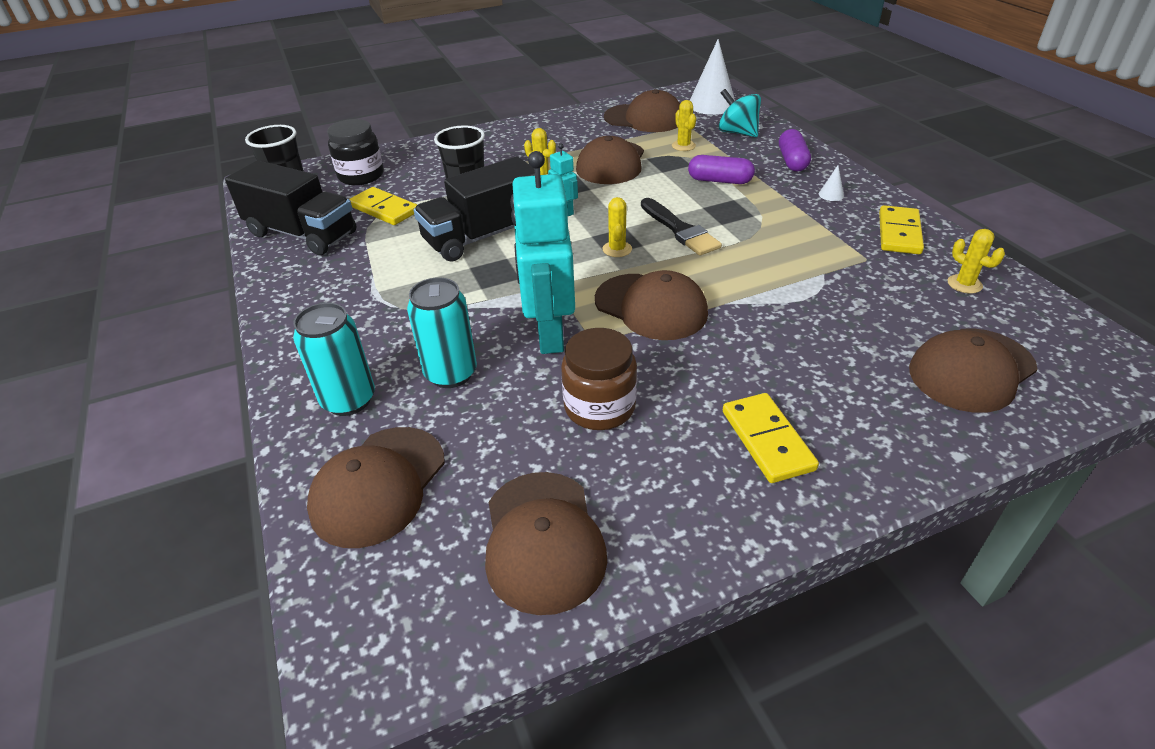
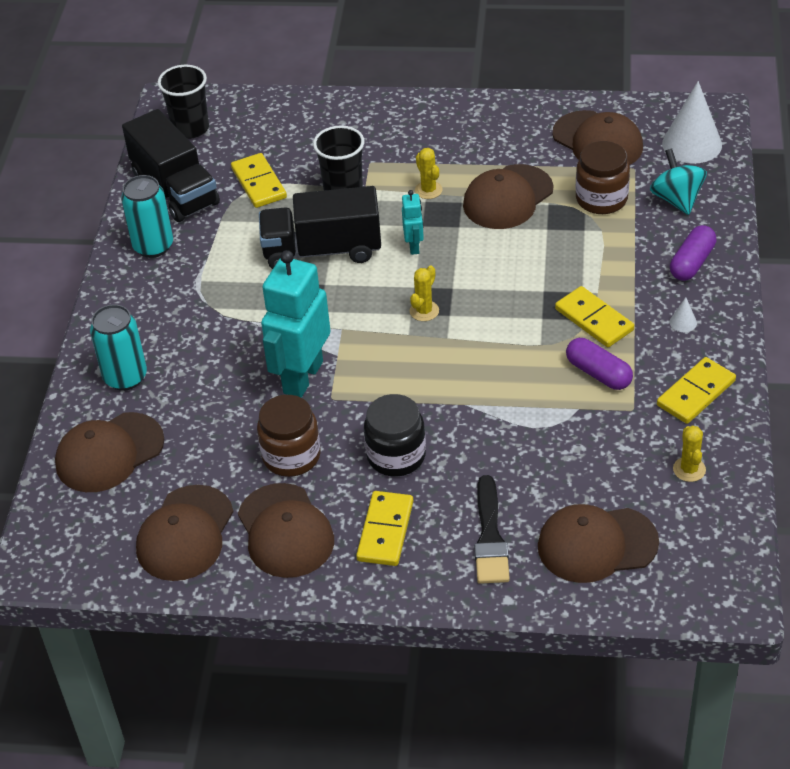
camera: 30 degrees right, 5 degrees up
(361, 176) = (263, 128): black jar -> black jar (396, 456)
(451, 373) = (207, 383): turquoise can -> turquoise can (153, 246)
(651, 307) = (401, 383): brown cap -> brown cap (285, 531)
(680, 230) = (498, 310): black brush -> black brush (490, 537)
(683, 146) = (601, 199): yellow cactus -> brown jar
(719, 181) = (592, 262): purple capsule -> purple capsule (598, 373)
(763, 213) = (594, 319): none -> yellow domino

